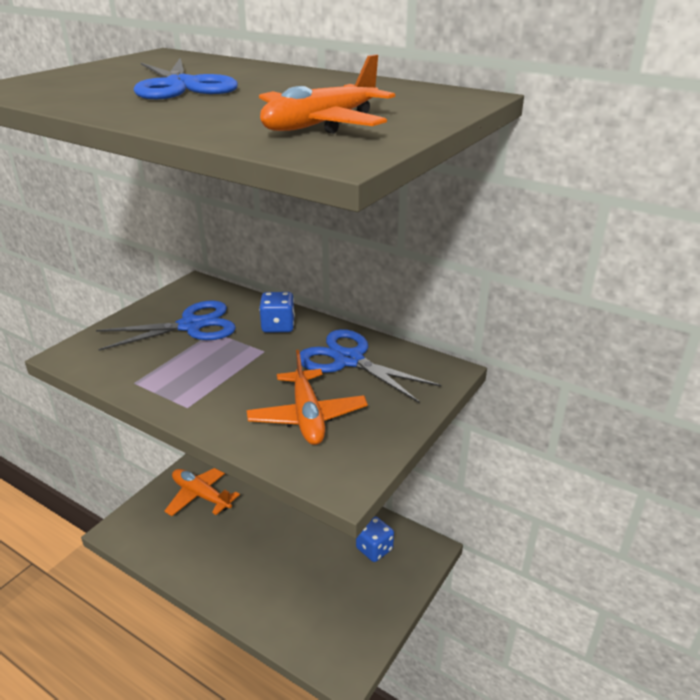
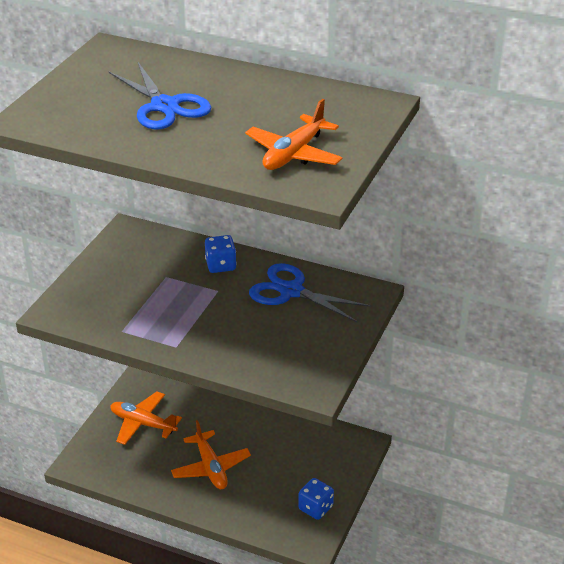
camera: 10 degrees left, 5 degrees up
(191, 326) = (144, 273): blue scissors -> none
(307, 416) = (273, 343): orange plane -> orange plane (210, 467)
(374, 549) = (315, 449): blue dice -> blue dice (315, 508)

